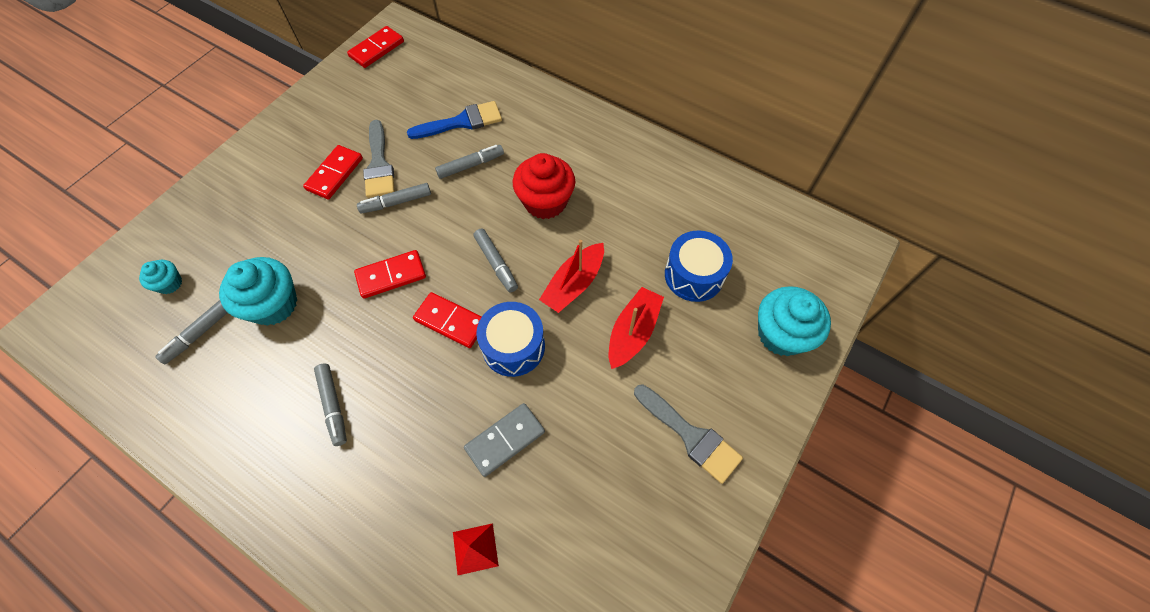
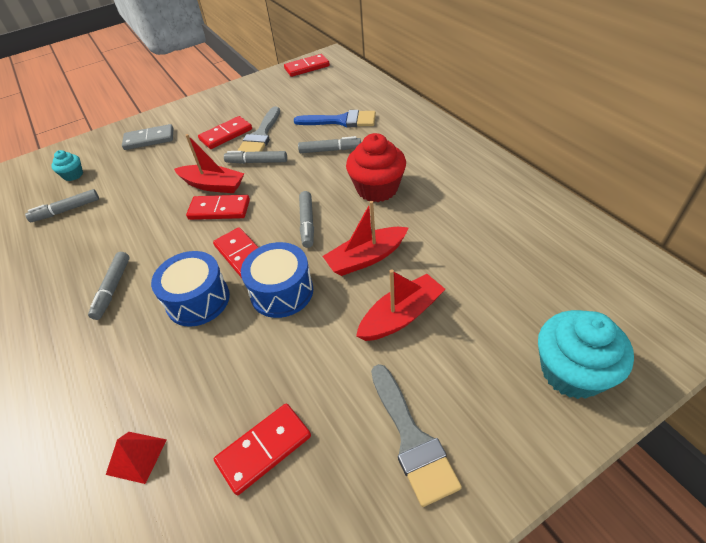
camera: 30 degrees right, 15 degrees down
(273, 304) = (125, 206): turquoise cupcake -> none
(363, 247) = (213, 185): none -> red boat
(505, 440) = (225, 368): grey domino -> grey domino (149, 139)
(581, 494) = (264, 449): none -> red domino
(694, 275) = (492, 284): blue drum -> blue drum (198, 300)

